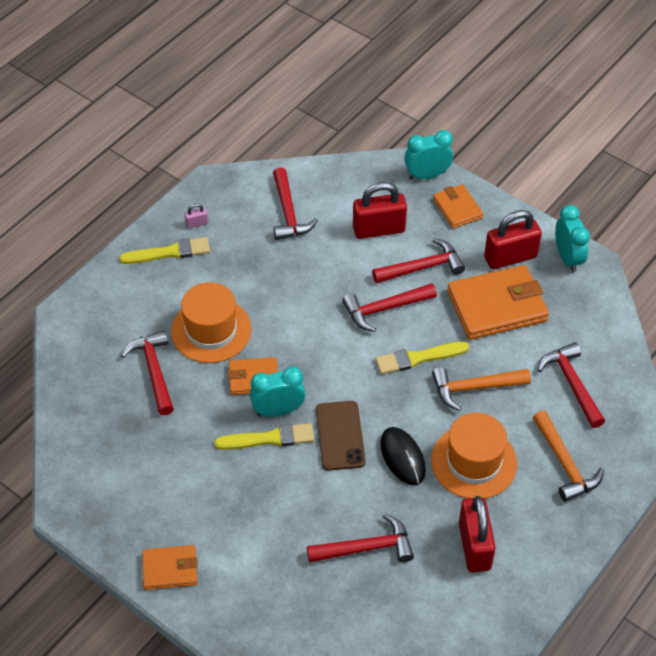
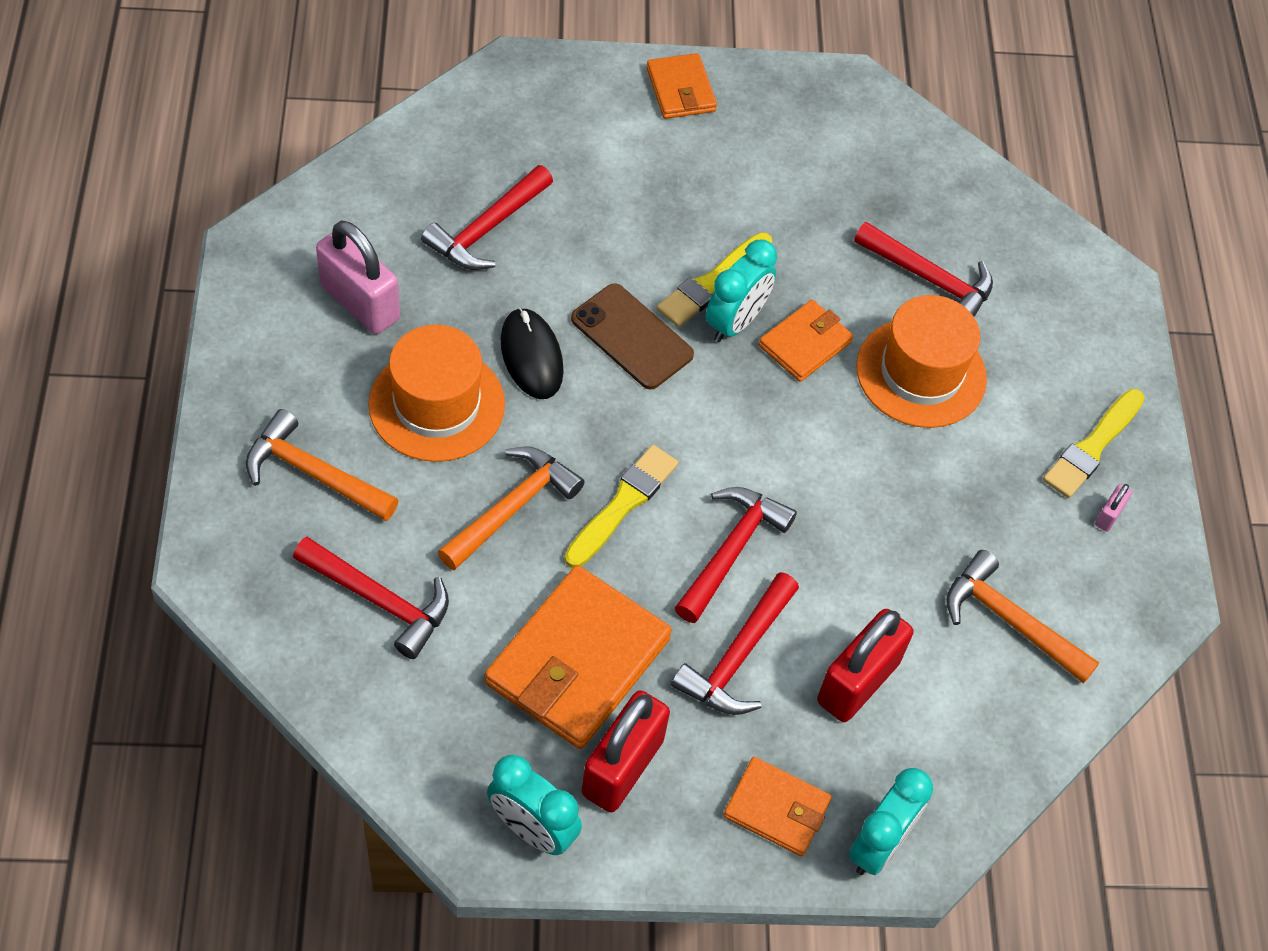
camera: 135 degrees right, 5 degrees up
(170, 569) = (681, 90): orange wallet -> orange wallet turned 60 degrees counterclockwise
(288, 213) = (1009, 621): red hammer -> orange hammer
(402, 457) = (531, 356): black mouse -> black mouse turned 45 degrees clockwise
(474, 546) = (360, 303): red padlock -> pink padlock

